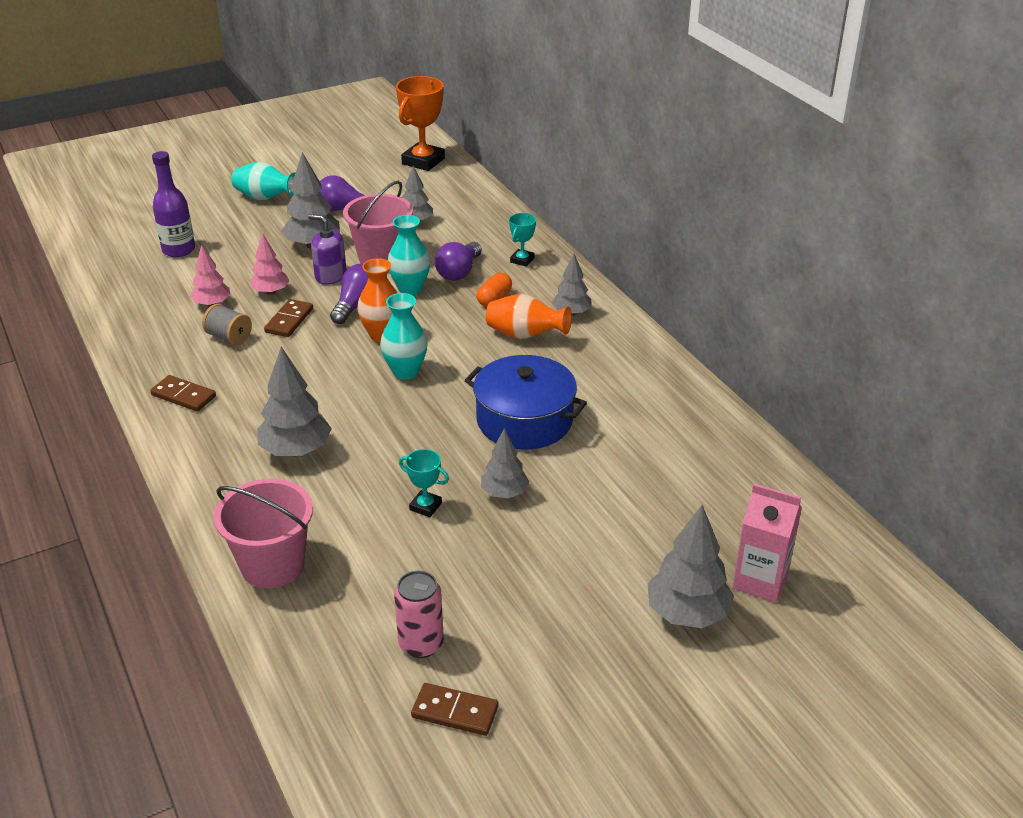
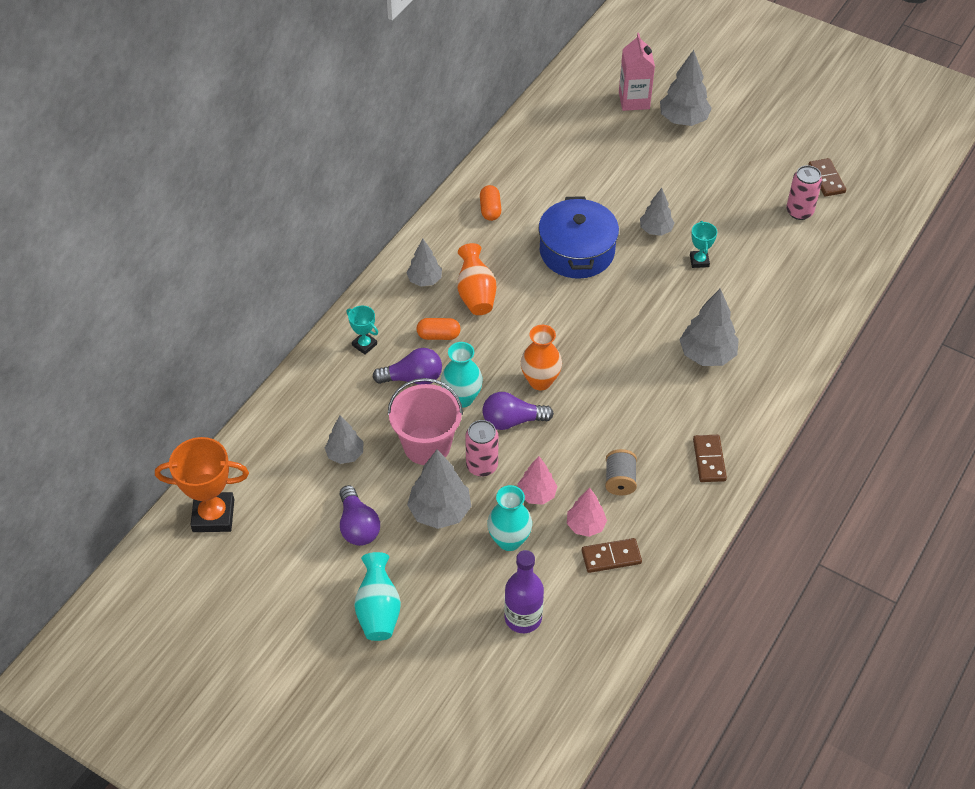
camera: 120 degrees left, 15 degrees up
(272, 565) = (808, 305): pink bucket -> none
(289, 320) = (567, 454): brown domino -> brown domino (611, 557)
(330, 276) = (482, 466): purple soap dispenser -> pink can
(405, 371) = (574, 342): turquoise vase -> turquoise vase (509, 540)
(522, 260) = (364, 345): turquoise trophy -> turquoise trophy turned 45 degrees clockwise
(638, 384) = (490, 209): none -> orange capsule

